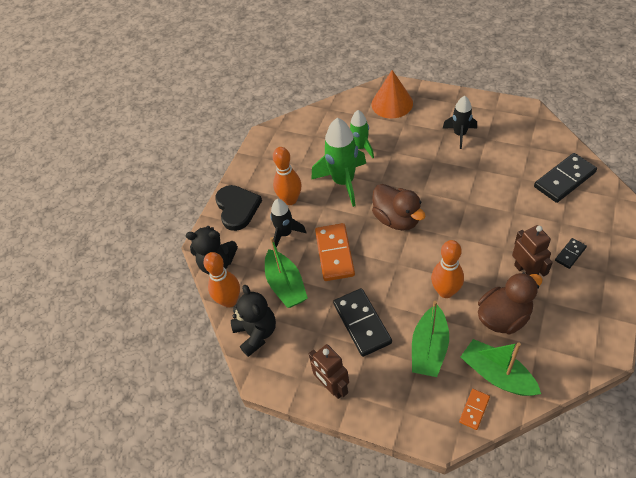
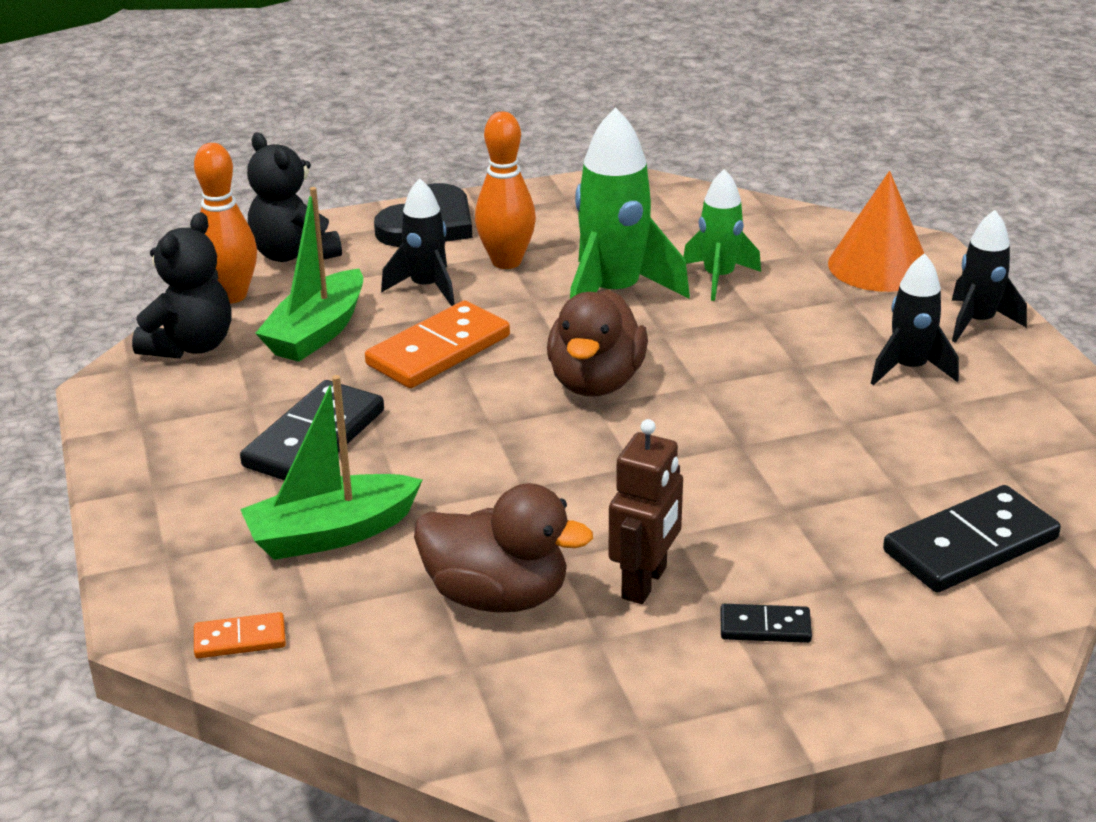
camera: 45 degrees right, 20 degrees down
(332, 386) = (151, 461): brown robot -> none
(445, 291) = (485, 502): orange bowling pin -> none
(447, 102) = (977, 322): none -> black rocket
(497, 374) = (347, 638): green boat -> none
(564, 180) = (970, 545): black domino -> black domino turned 45 degrees counterclockwise

